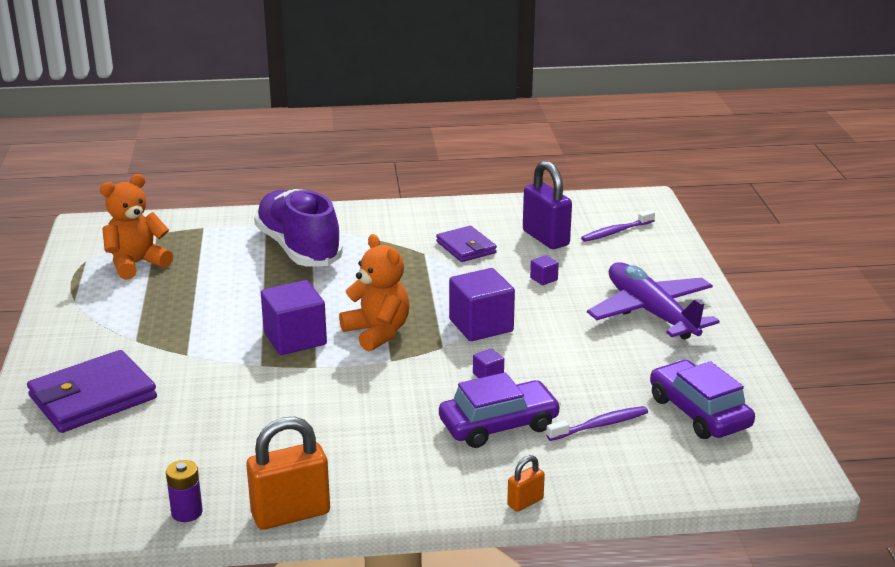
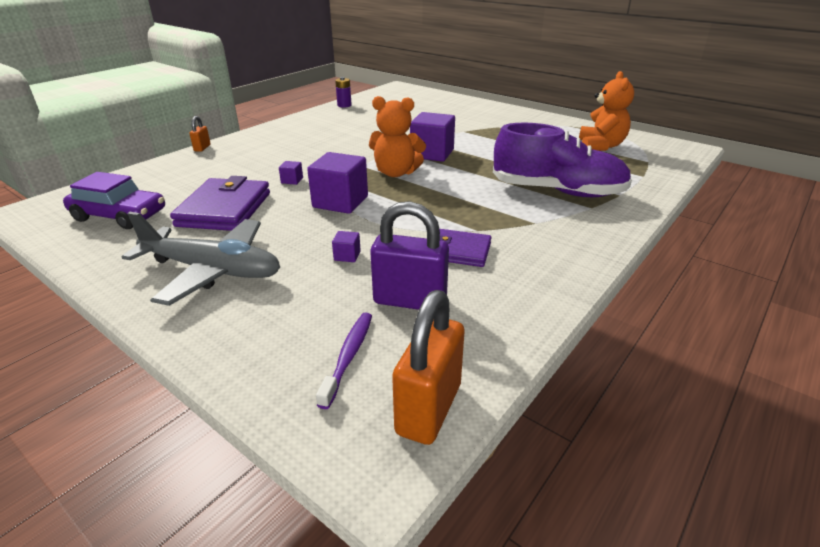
camera: 135 degrees right, 5 degrees up
(93, 397) = (458, 110): purple wallet -> purple wallet (224, 209)
(291, 514) = (304, 116): orange padlock -> orange padlock (429, 409)
(498, 425) = (253, 165): purple car -> none
(600, 425) = (189, 185): purple toothbrush -> none
(651, 312) = (213, 270): purple plane -> grey plane

